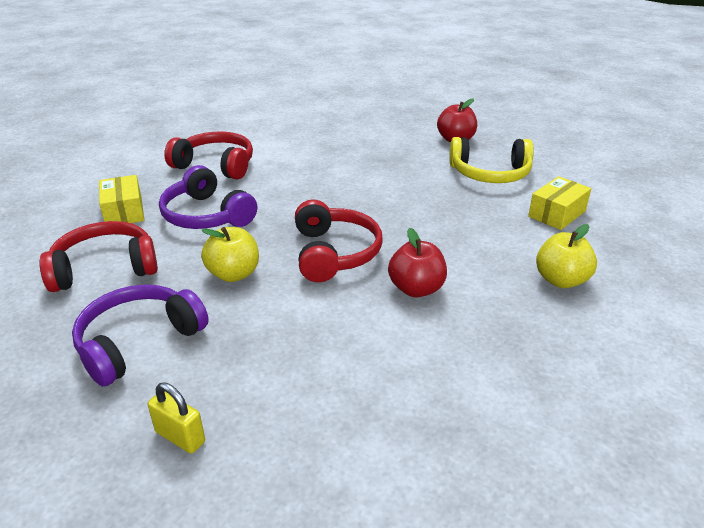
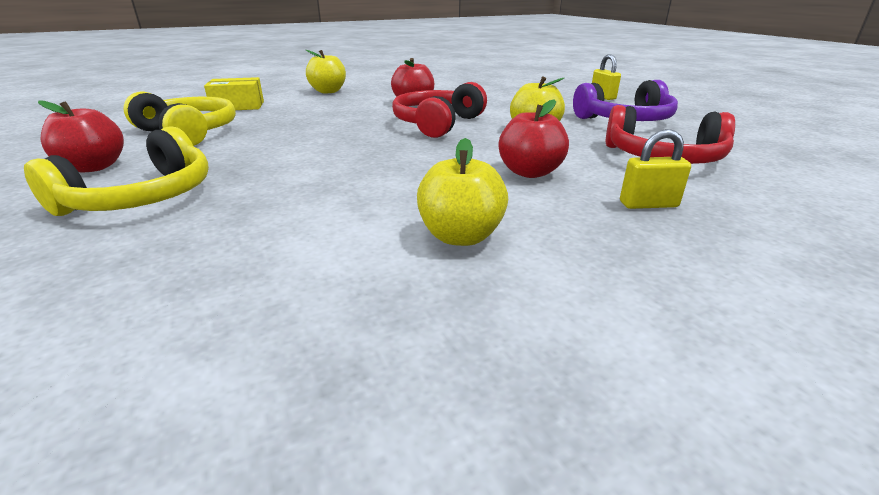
camera: 145 degrees left, 5 degrees down
(124, 211) = (648, 204): yellow box -> yellow padlock
(206, 215) = (530, 172): purple headphones -> red apple
(216, 165) = (460, 236): red headphones -> yellow apple
(386, 138) = (142, 197): none -> yellow headphones

